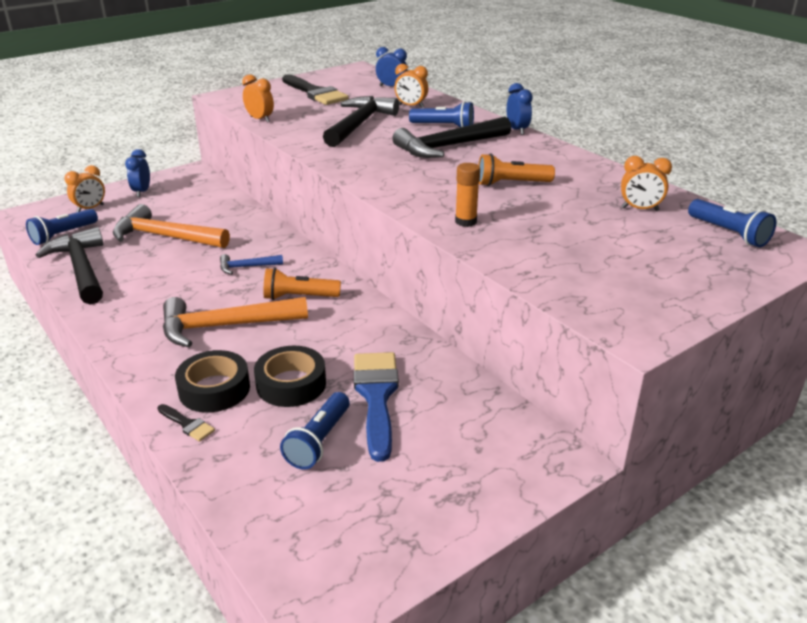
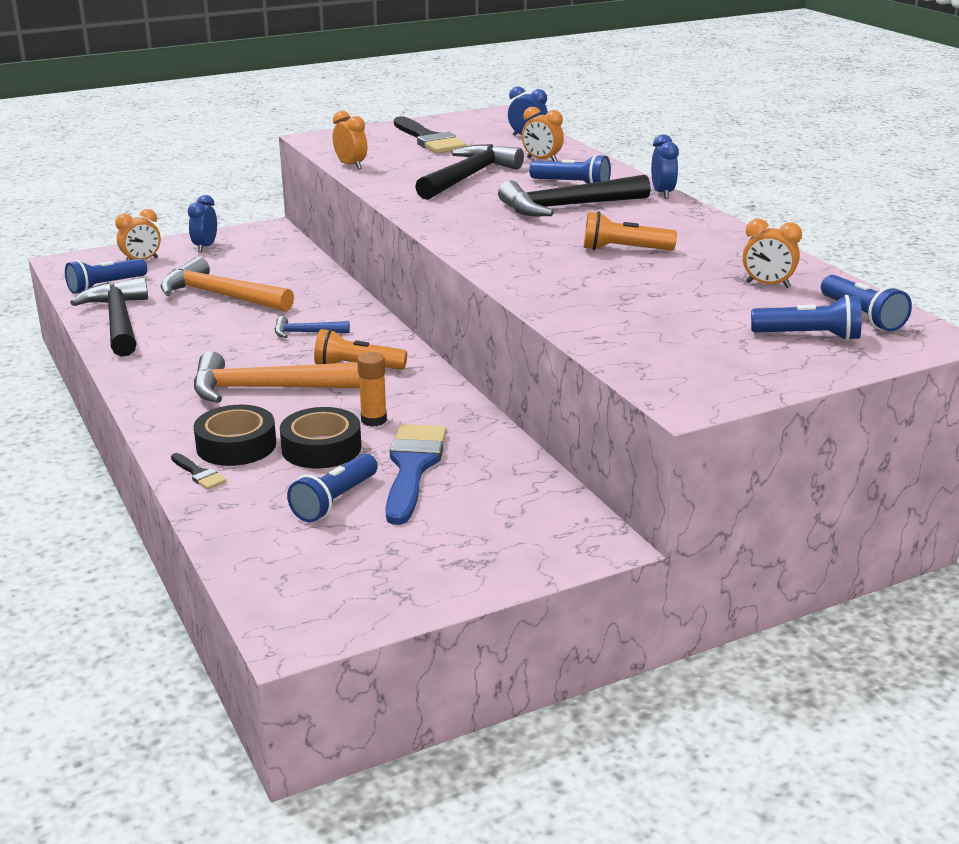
camera: 10 degrees right, 5 degrees down
(465, 221) = (549, 284): orange glue stick -> orange glue stick (374, 420)
(699, 256) = (809, 336): none -> blue flashlight

